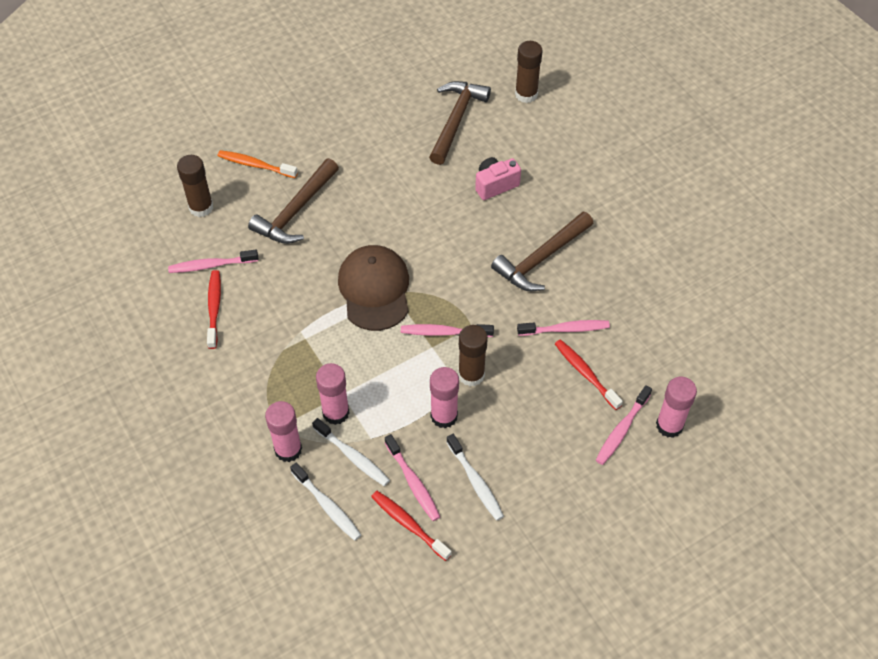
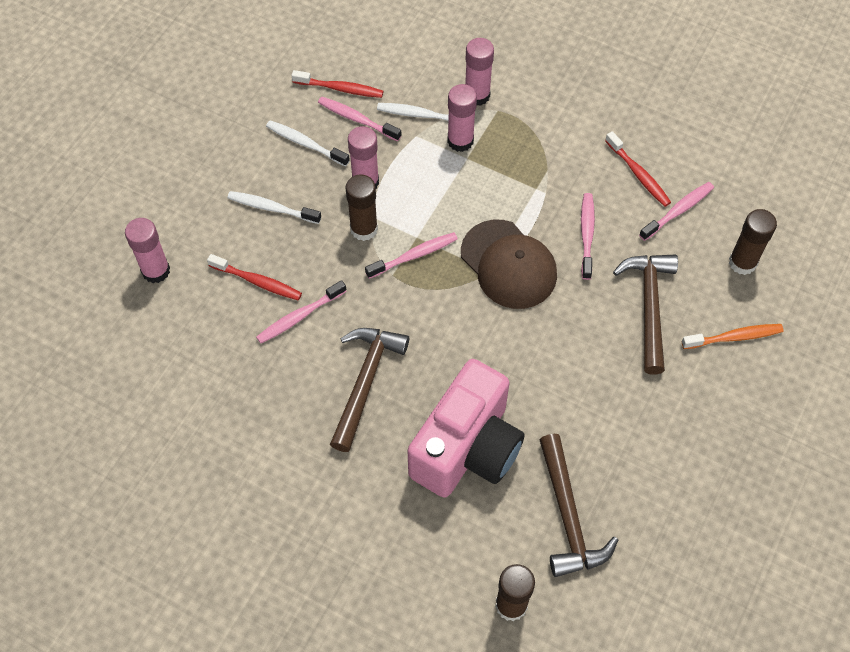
camera: 150 degrees right, 5 degrees up
(327, 506) = (414, 72): white toothbrush -> white toothbrush (272, 208)
(495, 185) = (467, 448): pink camera -> pink camera, size x2.16
(622, 430) = (199, 246): pink toothbrush -> pink toothbrush (587, 235)

